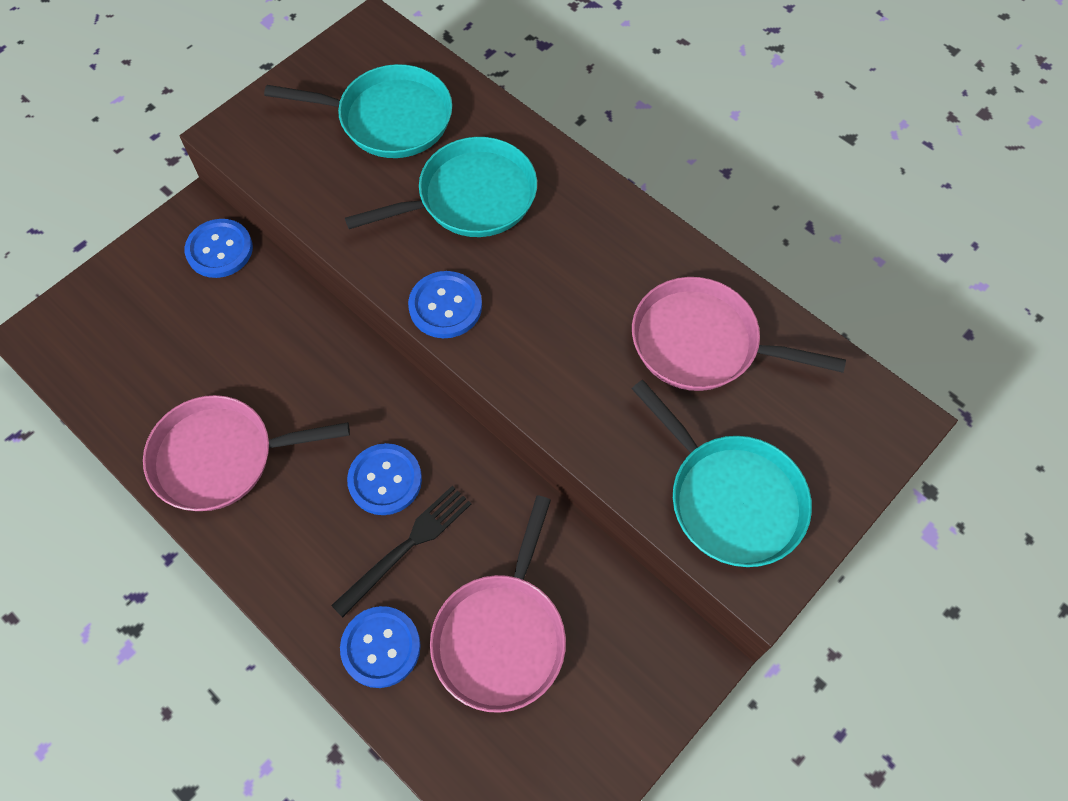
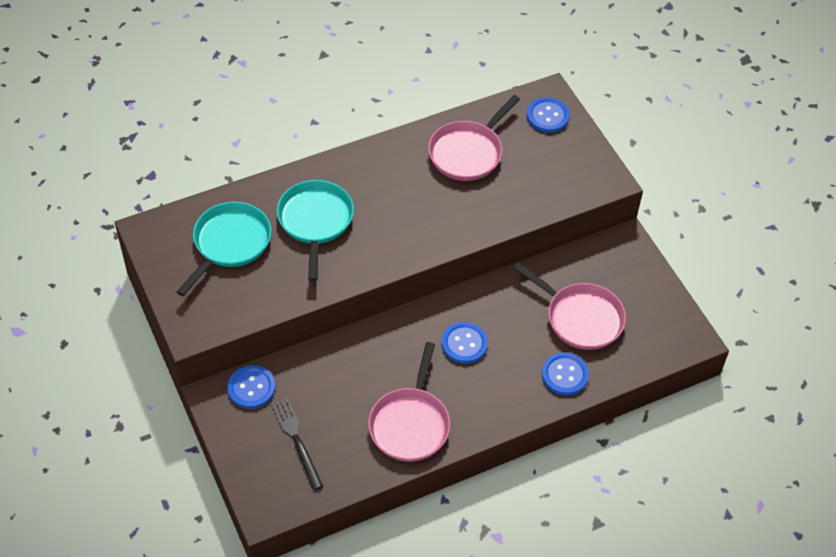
camera: 70 degrees left, 10 degrees down
(406, 547) = (510, 345): black fork -> black fork (296, 440)
(445, 306) = (386, 257): blue button -> blue button (547, 116)
(730, 498) = (562, 176): turquoise pan -> none

